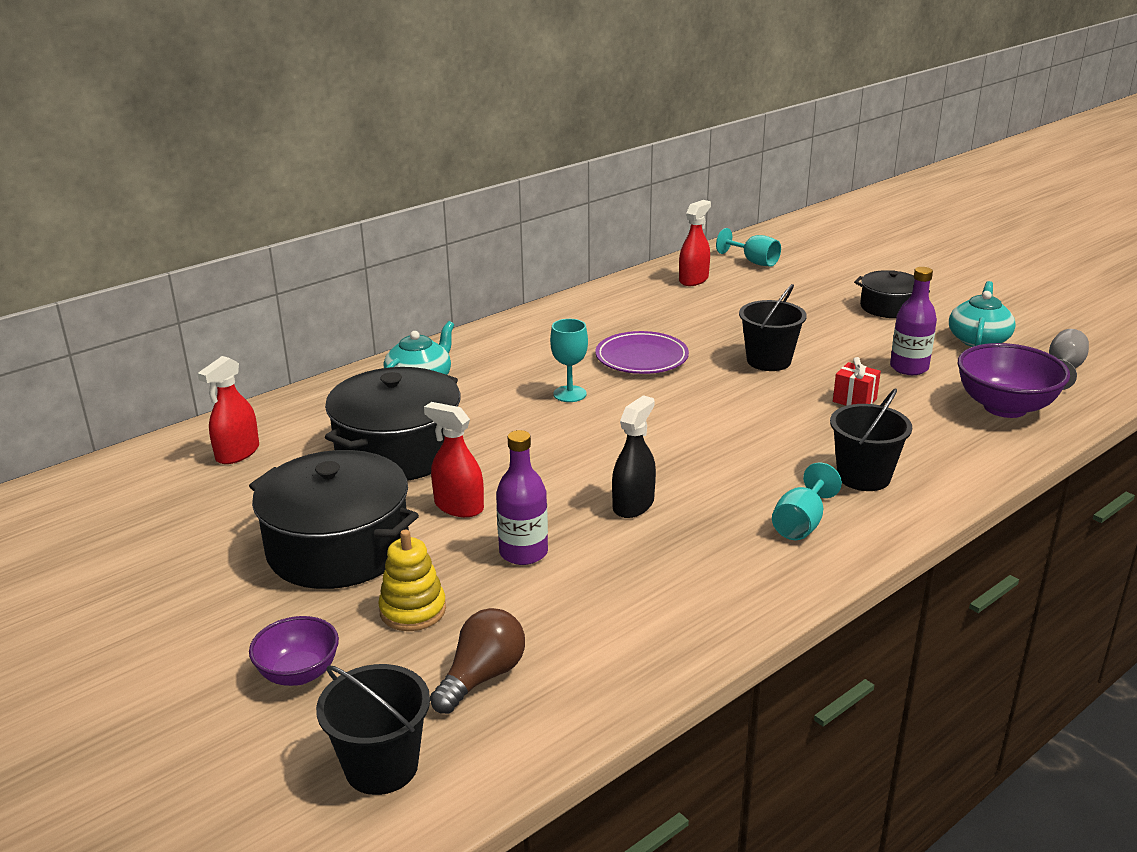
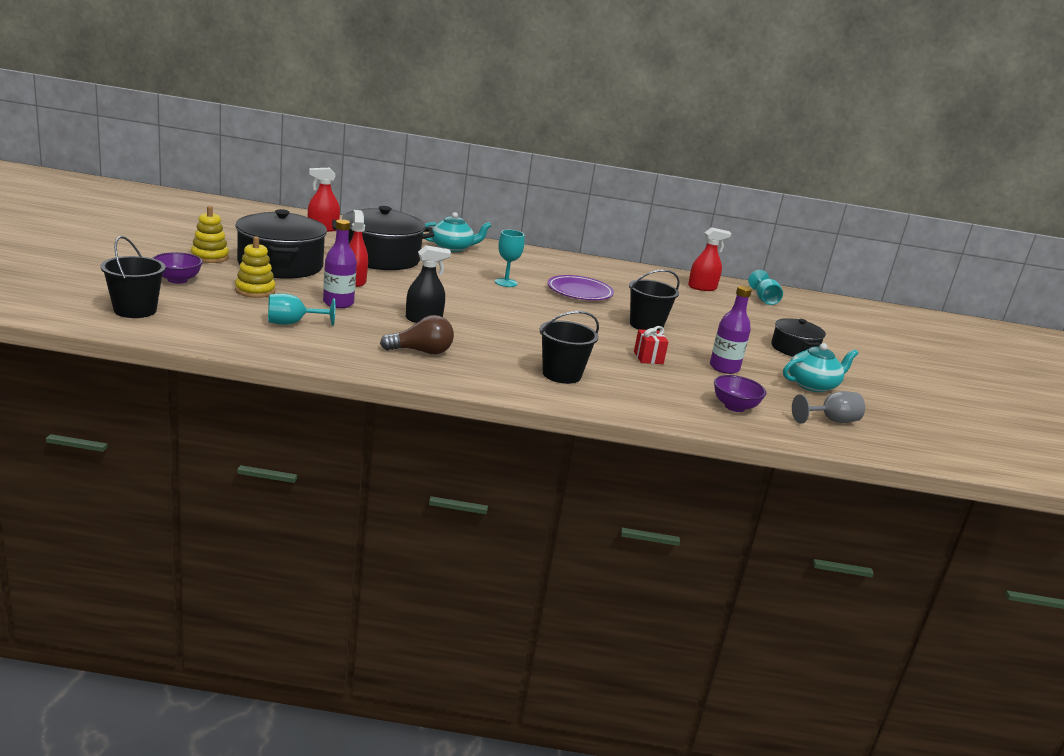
camera: 40 degrees right, 5 degrees down
(237, 603) = (210, 257): none -> yellow stacking toy
(482, 677) = (225, 316): brown light bulb -> brown light bulb (421, 352)
(801, 523) = (479, 365): turquoise goblet -> turquoise goblet (292, 323)
(1005, 407) = (734, 407): purple bowl -> purple bowl, size x0.60

